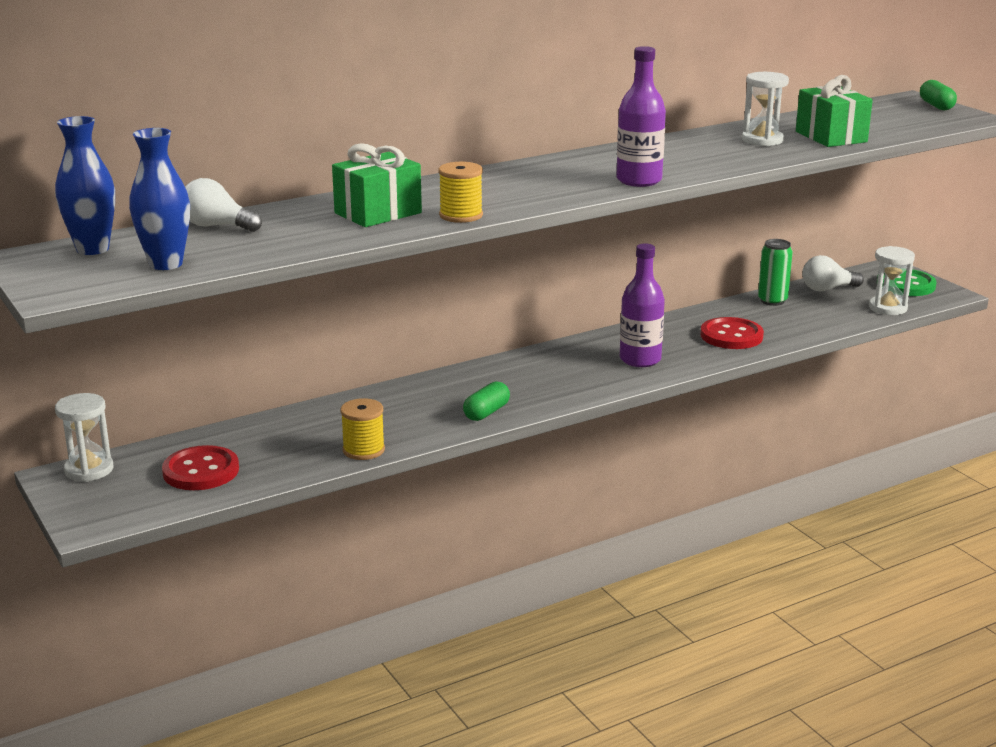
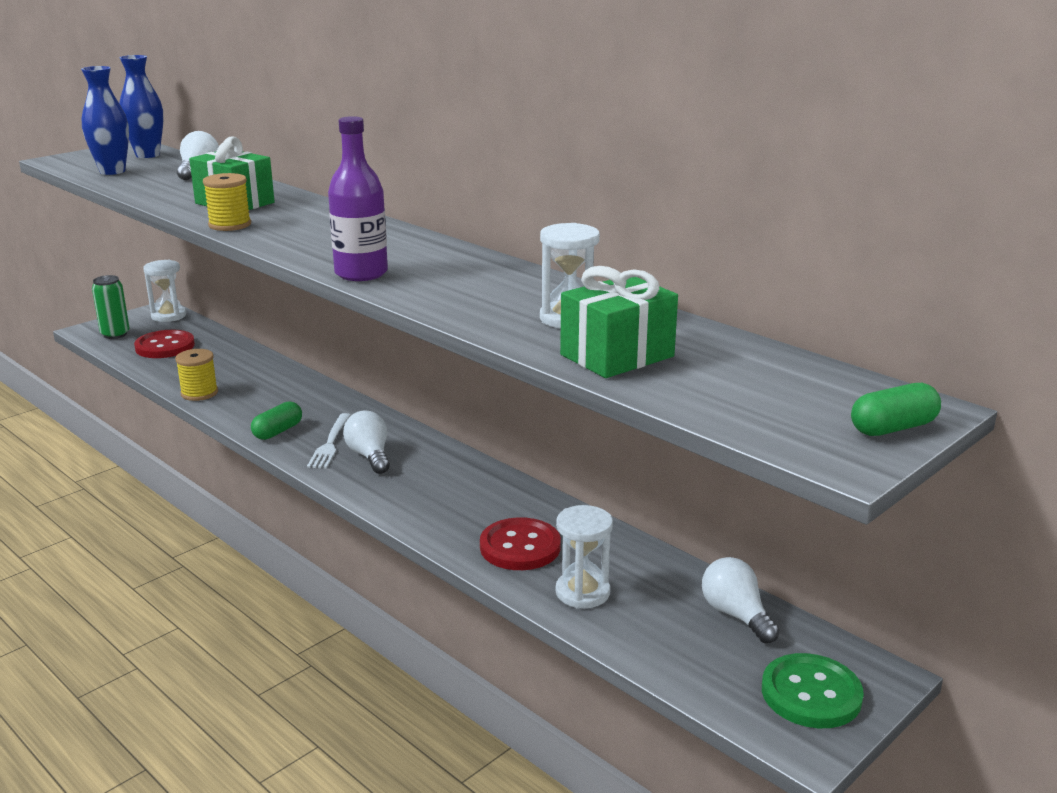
camera: 75 degrees right, 0 degrees up
(486, 412) = (278, 431): green capsule -> green capsule turned 75 degrees counterclockwise
(526, 390) = (330, 444): none -> white fork
(560, 376) = (369, 456): none -> white light bulb
(640, 359) = (425, 494): purple bottle -> none
(772, 301) = (658, 570): green can -> green can (115, 334)
(888, 308) = (695, 675): white hourglass -> white hourglass (582, 592)

